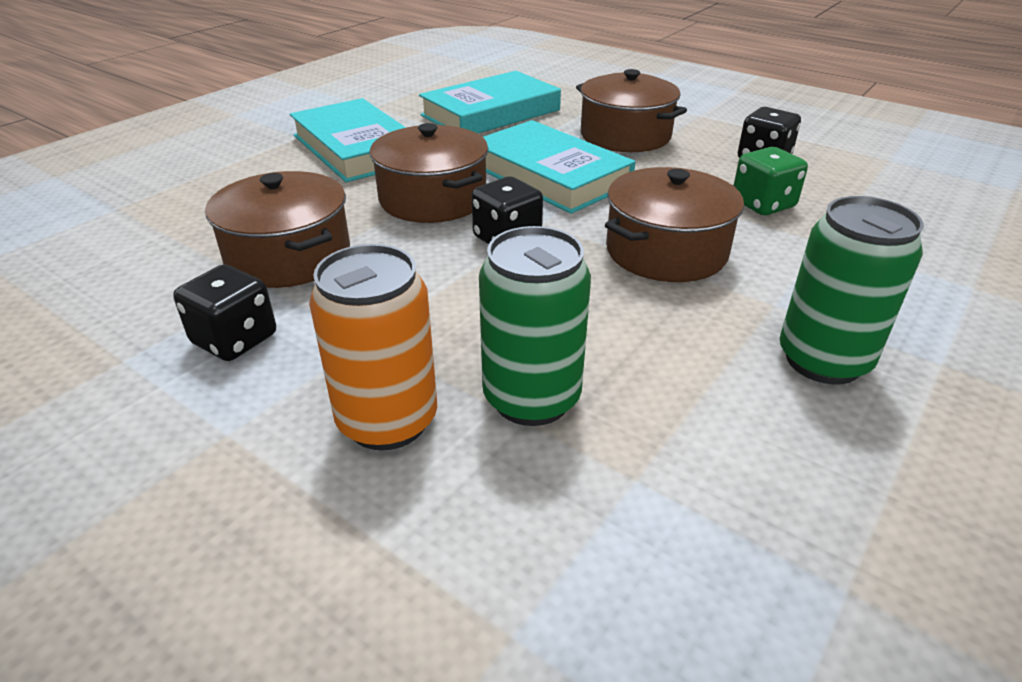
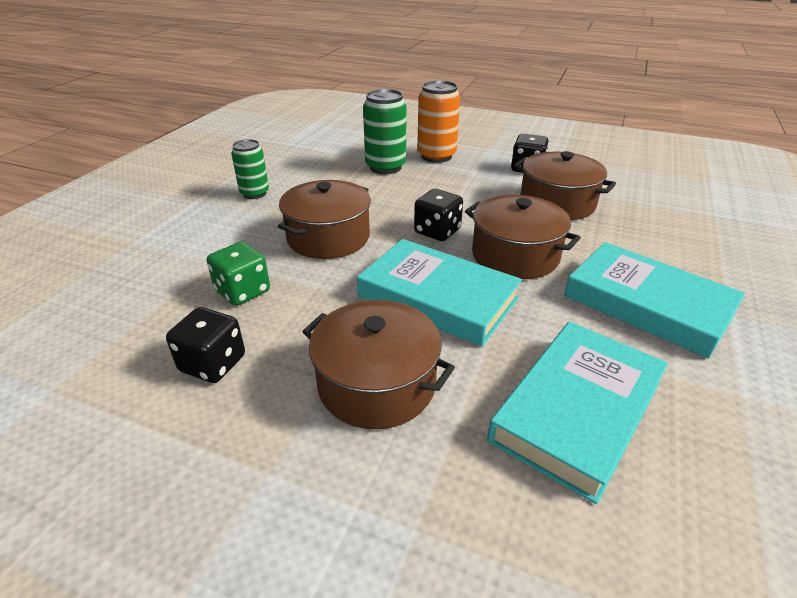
camera: 165 degrees right, 0 degrees up
(823, 360) = (254, 193): green can -> green can, size x0.66

